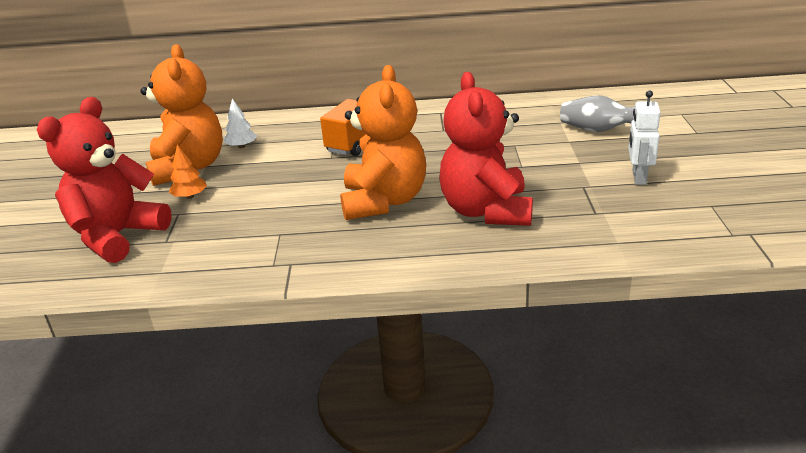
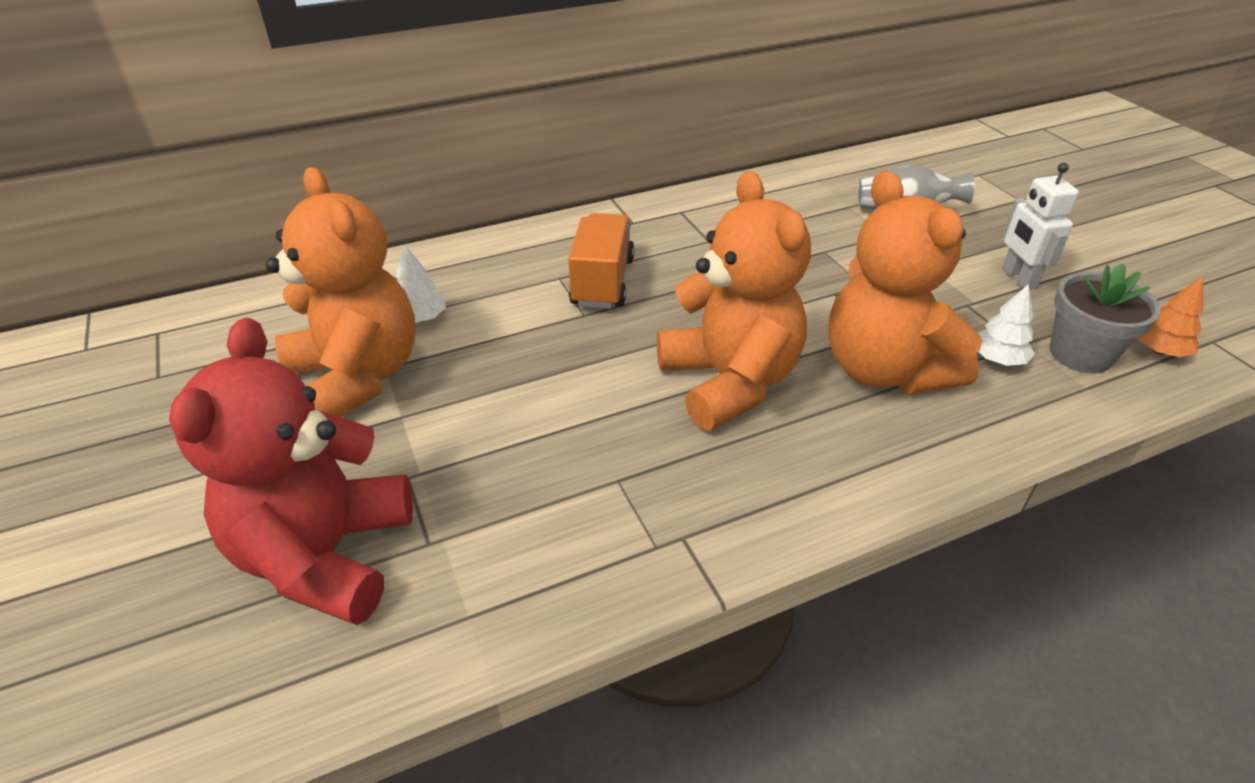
camera: 25 degrees left, 10 degrees up
(190, 196) = (403, 436): orange tree -> orange tree (1158, 351)
(486, 211) = (884, 370): red teddy bear -> orange teddy bear
(570, 218) = (997, 359): none -> white tree
(634, 224) = (1080, 354): none -> grey flower pot

